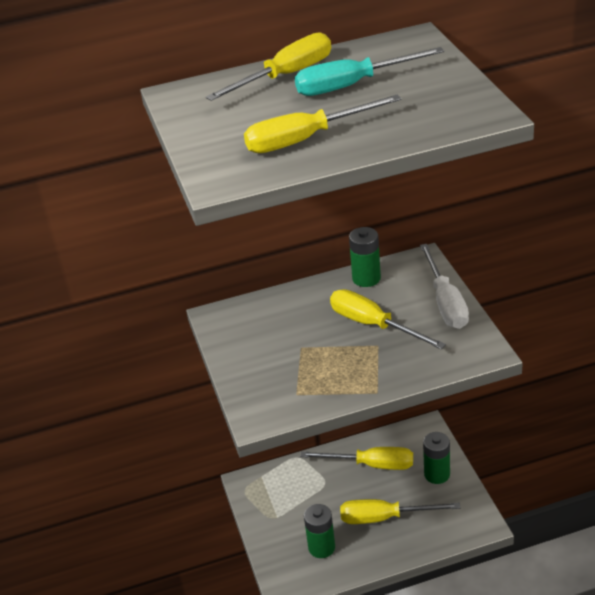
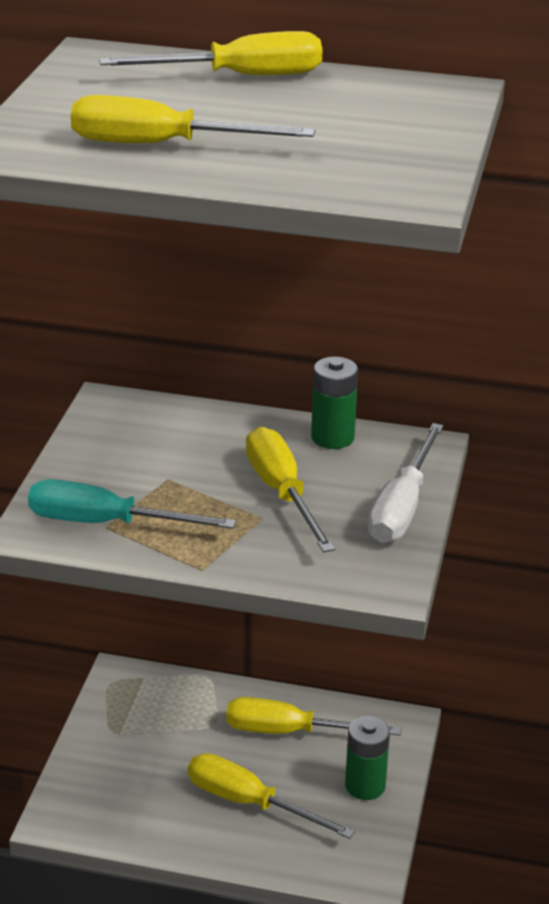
camera: 25 degrees right, 5 degrees down
(321, 547) = (140, 796): green battery -> none
(352, 85) = (301, 111): turquoise screwdriver -> turquoise screwdriver (106, 523)
(371, 465) = (290, 731): yellow screwdriver -> yellow screwdriver turned 150 degrees clockwise

